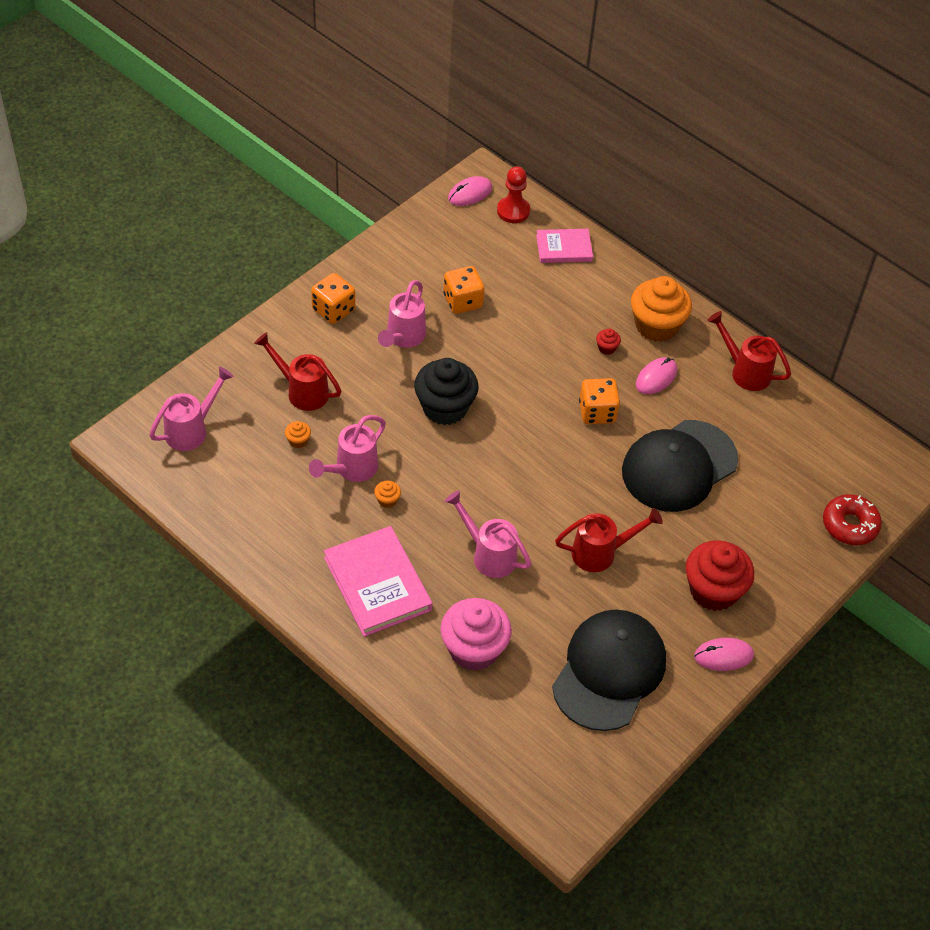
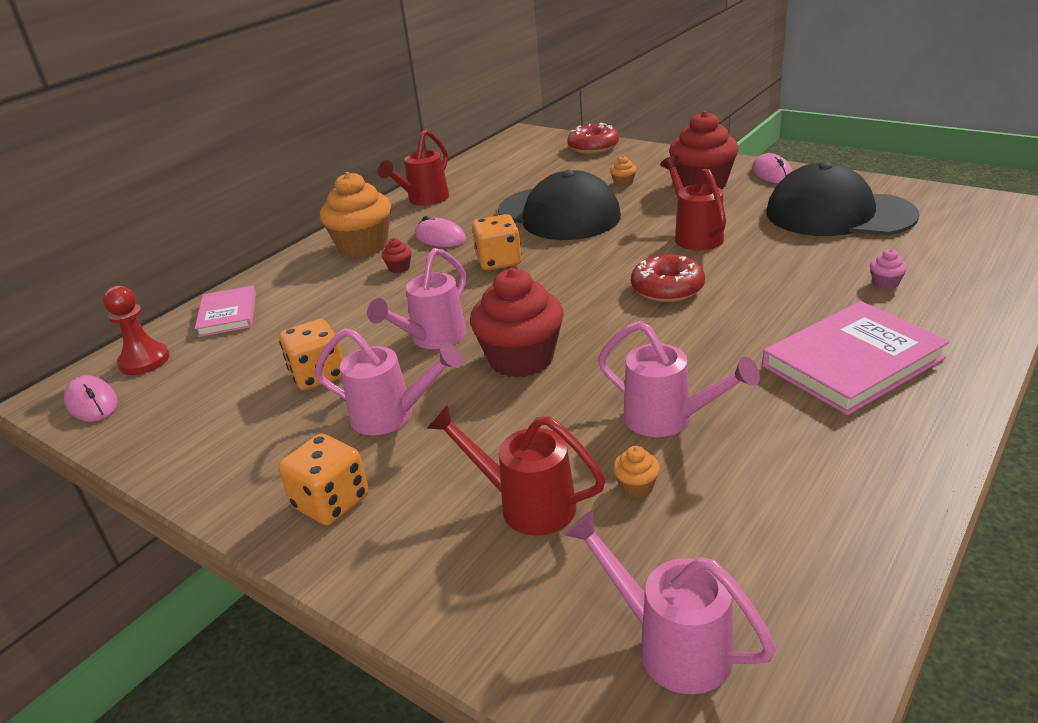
camera: 90 degrees left, 20 degrees down
(301, 391) = (525, 504): red watering can -> red watering can turned 90 degrees clockwise
(387, 500) = (706, 378): orange cupcake -> orange cupcake (623, 183)
(445, 407) = (521, 359): black cupcake -> red cupcake
(474, 649) = (885, 283): pink cupcake -> pink cupcake, size x0.40
(488, 554) = (743, 294): pink watering can -> pink watering can (432, 339)
(513, 510) = (667, 288): none -> red donut

